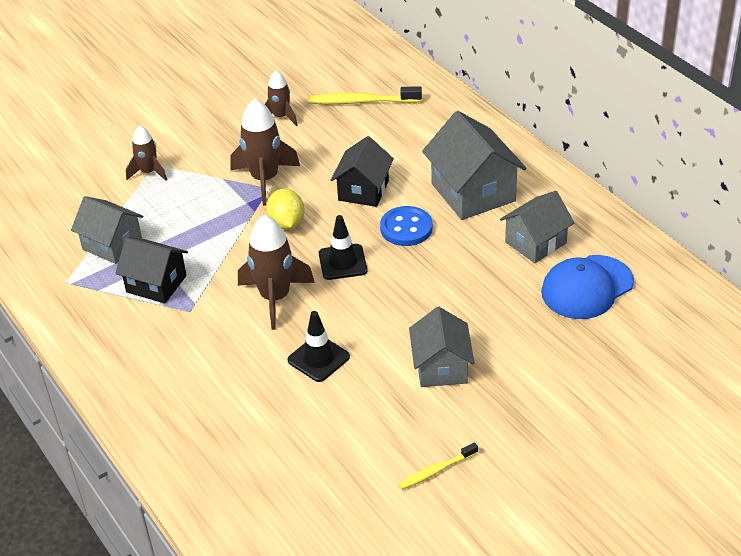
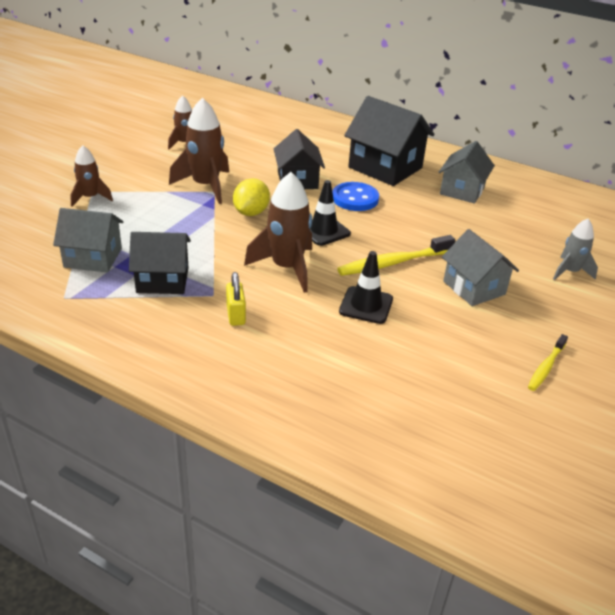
camera: 30 degrees left, 5 degrees down
(195, 338) = (236, 315): none -> yellow padlock
(286, 223) = (251, 212): yellow lemon -> yellow lemon turned 60 degrees clockwise
(361, 102) = (245, 125): yellow toothbrush -> yellow toothbrush (393, 263)
(473, 192) = (385, 168): grey house -> black house
(563, 375) = (570, 272): none -> grey rocket
(587, 287) = (526, 211): blue cap -> none

